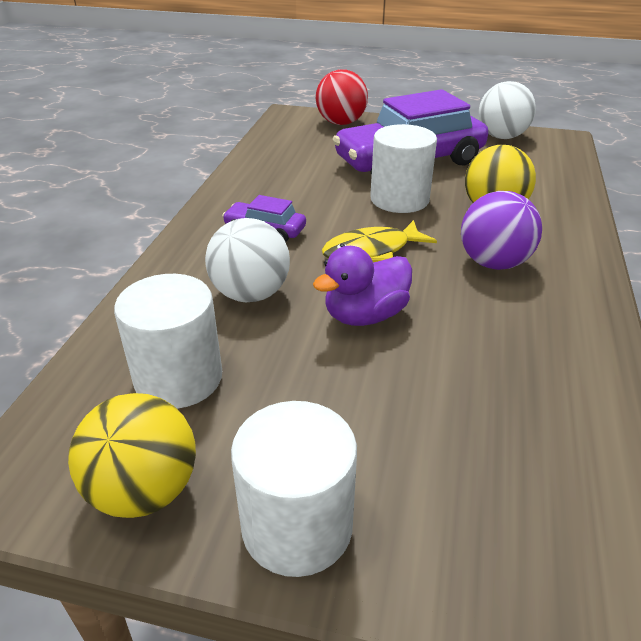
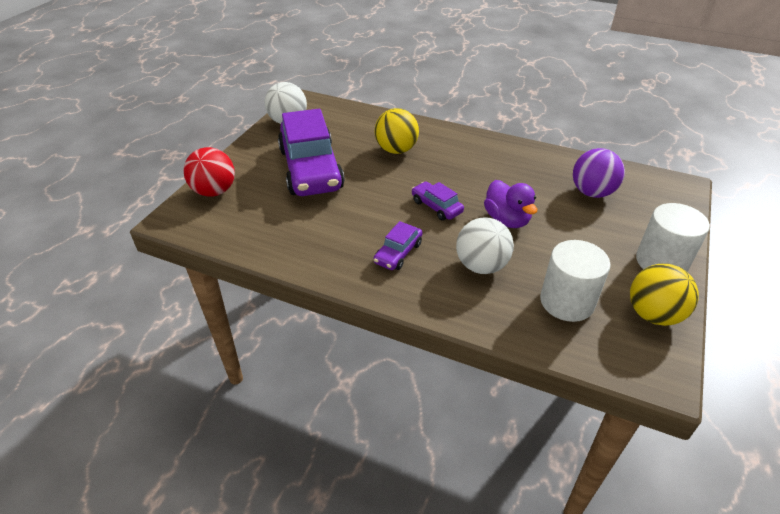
camera: 80 degrees left, 5 degrees up
(372, 251) = (436, 206): yellow fish -> purple car
(399, 199) = (369, 184): white cylinder -> none
(493, 263) = (458, 164): purple ball -> purple ball (592, 192)

